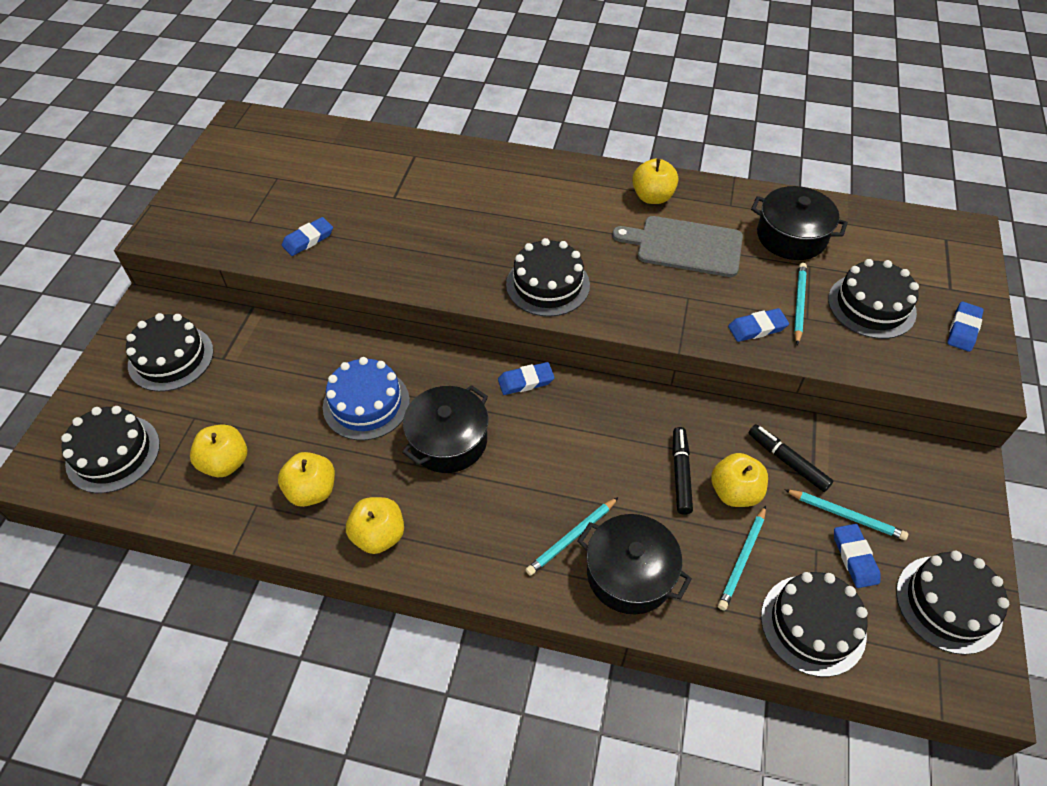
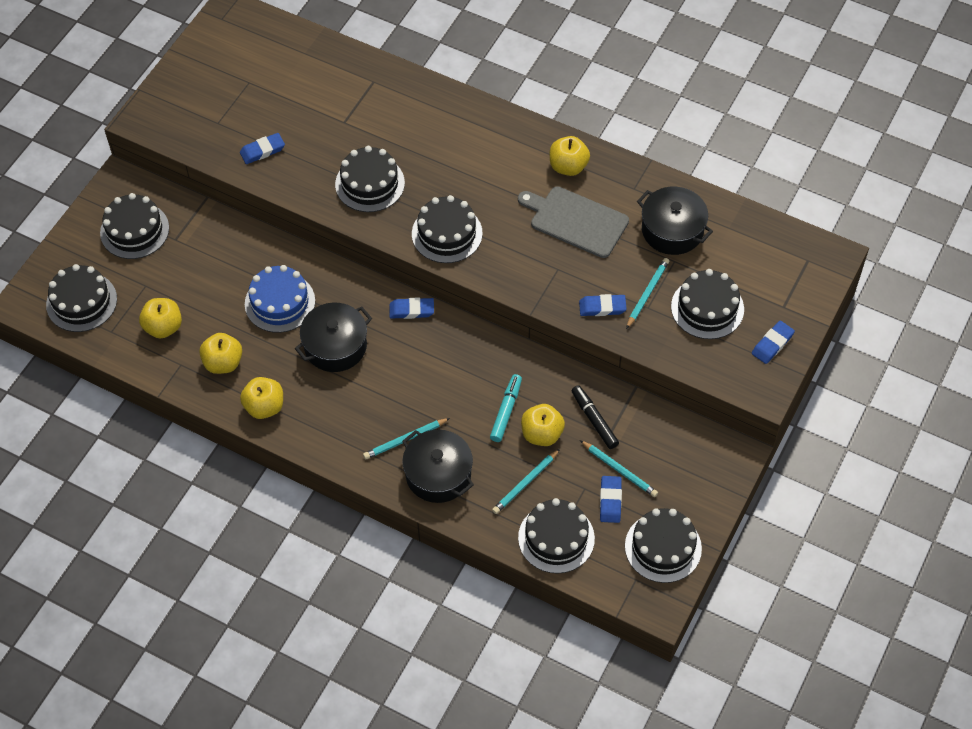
camera: 15 degrees right, 5 degrees up
(442, 250) = (370, 183): none -> black cake
(681, 474) = (506, 411): black marker -> turquoise marker

